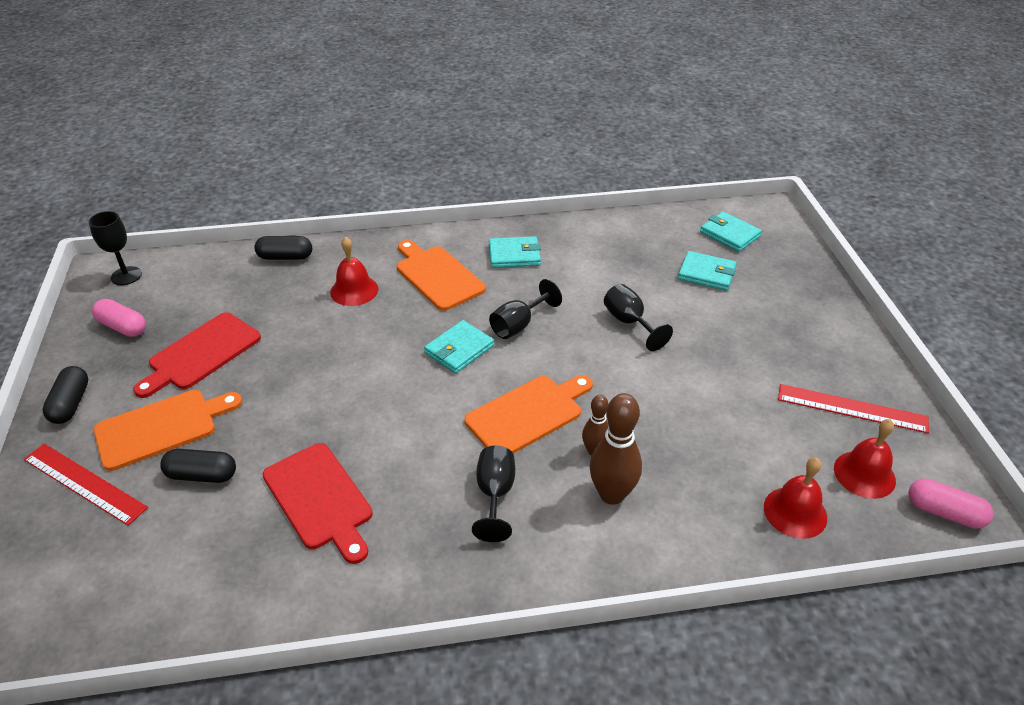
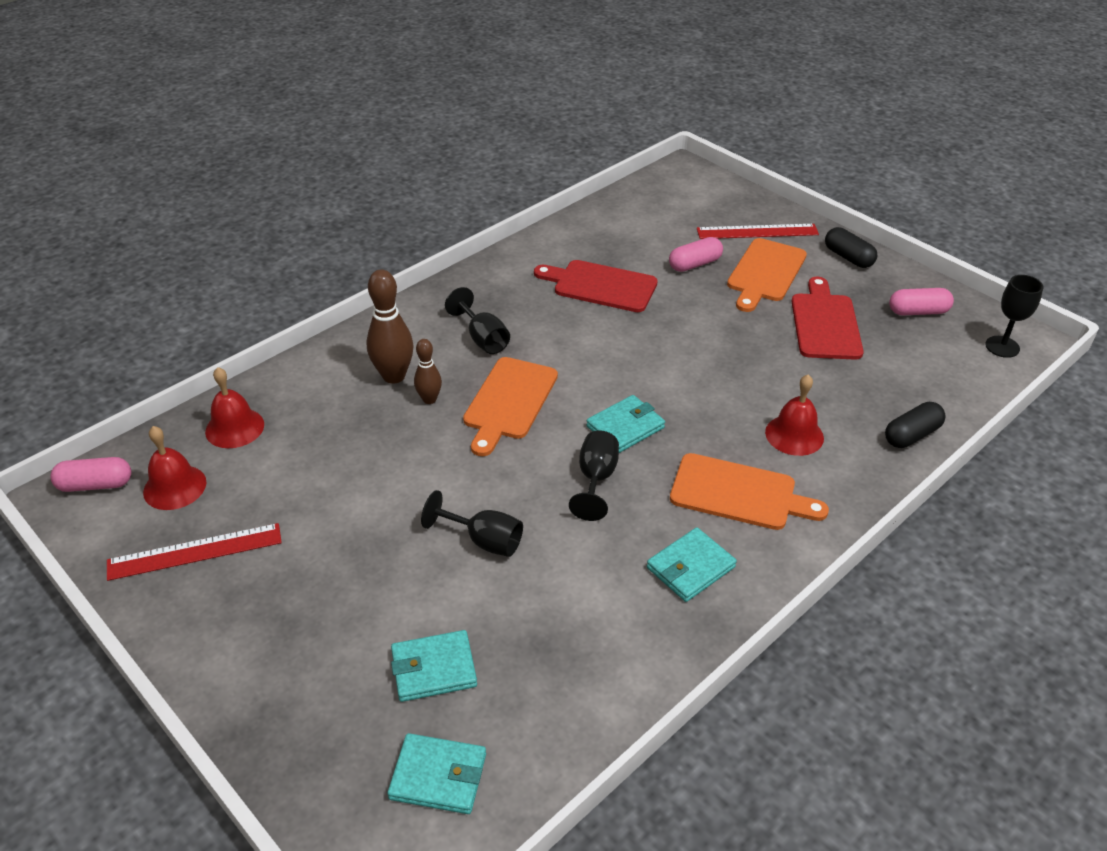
camera: 145 degrees right, 0 degrees up
(202, 475) = (694, 264): black capsule -> pink capsule
(459, 349) = (625, 427): turquoise wallet -> turquoise wallet turned 45 degrees clockwise

